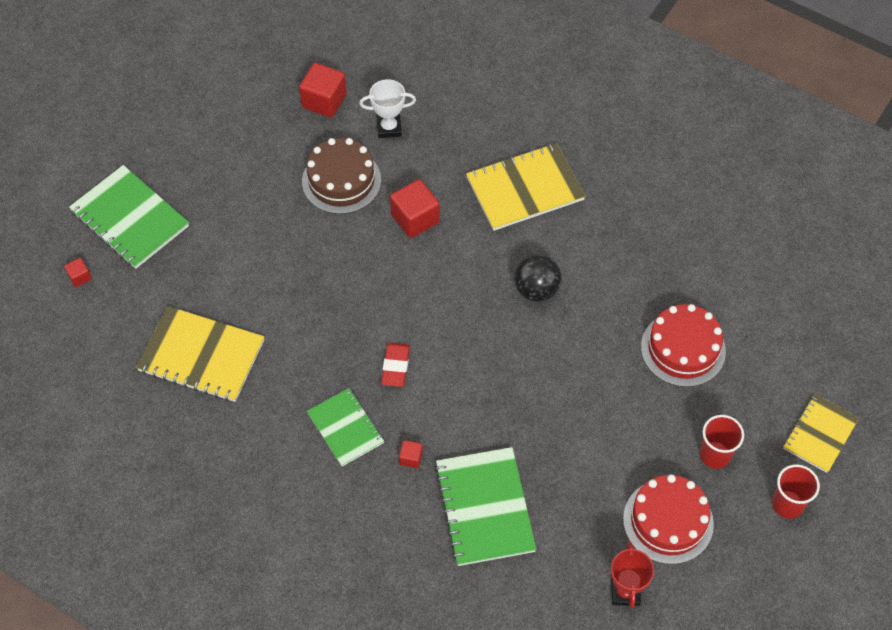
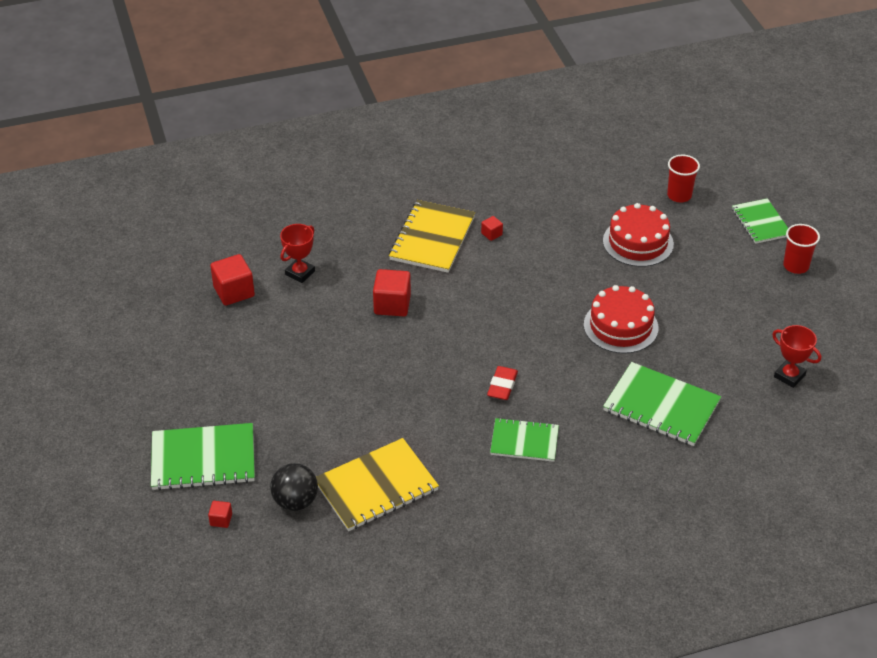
camera: 50 degrees left, 15 degrees down
(341, 181) = (314, 323): brown cake -> none
(389, 128) = (300, 273): white trophy -> red trophy
(395, 366) = (502, 386): red eraser -> red eraser turned 60 degrees clockwise
(411, 458) = (584, 421): red cube -> red cube (491, 234)
(536, 290) = (518, 281): black ball -> black ball (295, 501)
(668, 521) = (757, 325): red cake -> red cake (620, 326)
(715, 455) = (730, 275): red cup -> red cup (679, 195)
(820, 434) = (761, 222): yellow notebook -> green notebook

